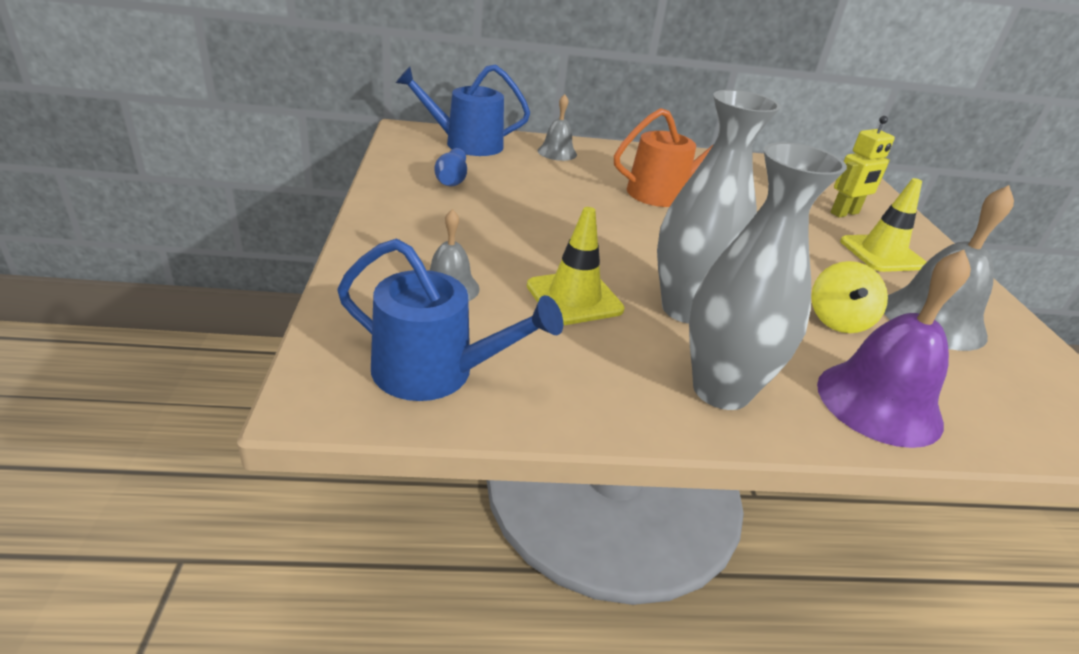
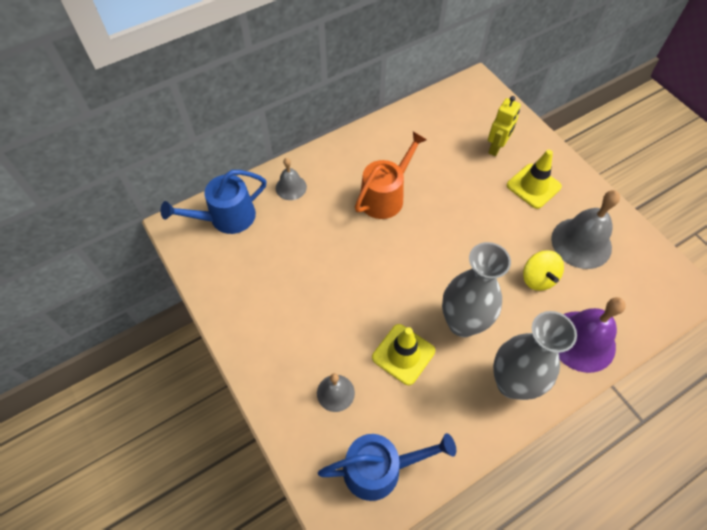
camera: 25 degrees left, 25 degrees up
(452, 179) = (252, 273): blue bowling pin -> none

